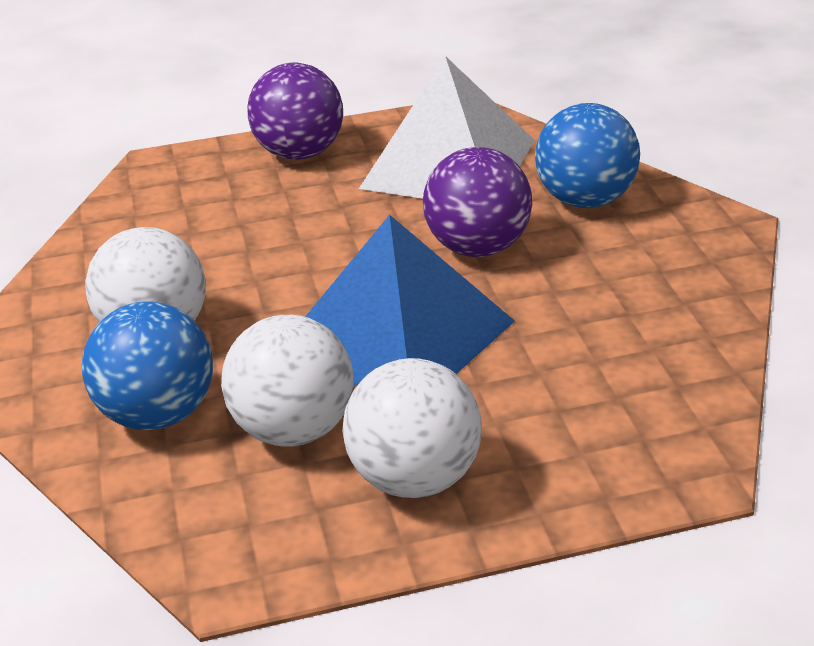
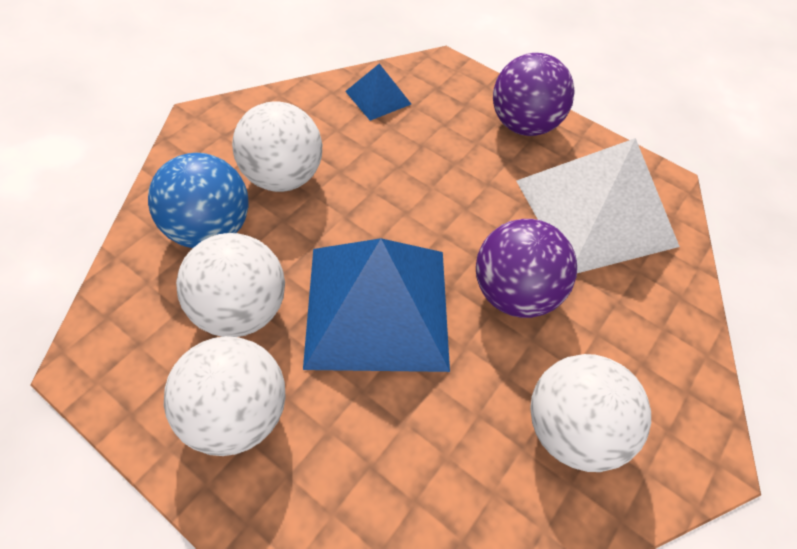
camera: 45 degrees right, 20 degrees up
(137, 223) = (378, 97): none -> blue pyramid
(585, 200) = (637, 328): blue ball -> none
(638, 279) = (571, 429): none -> white ball

